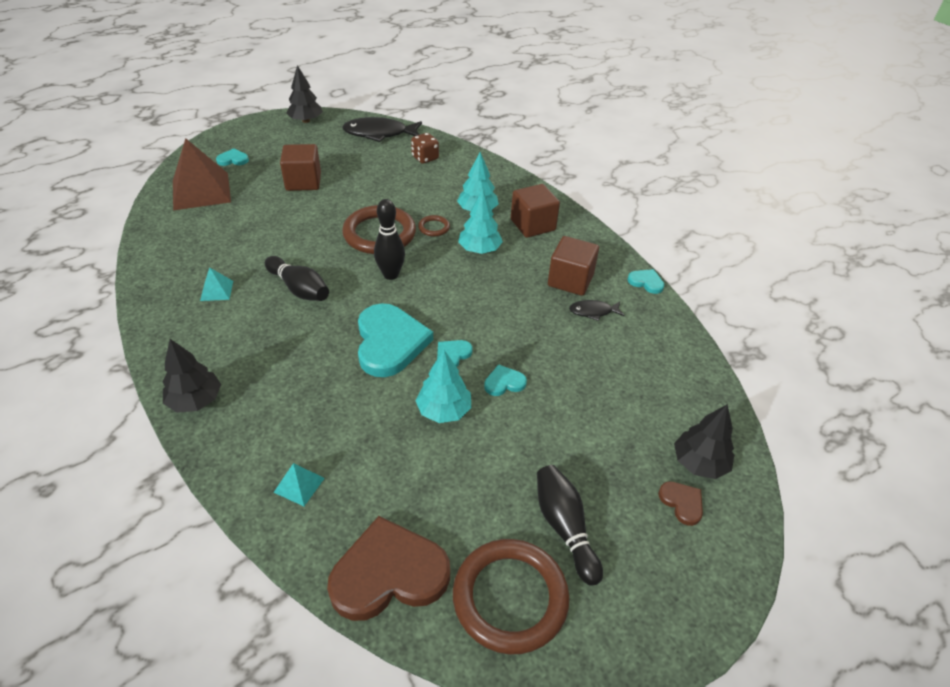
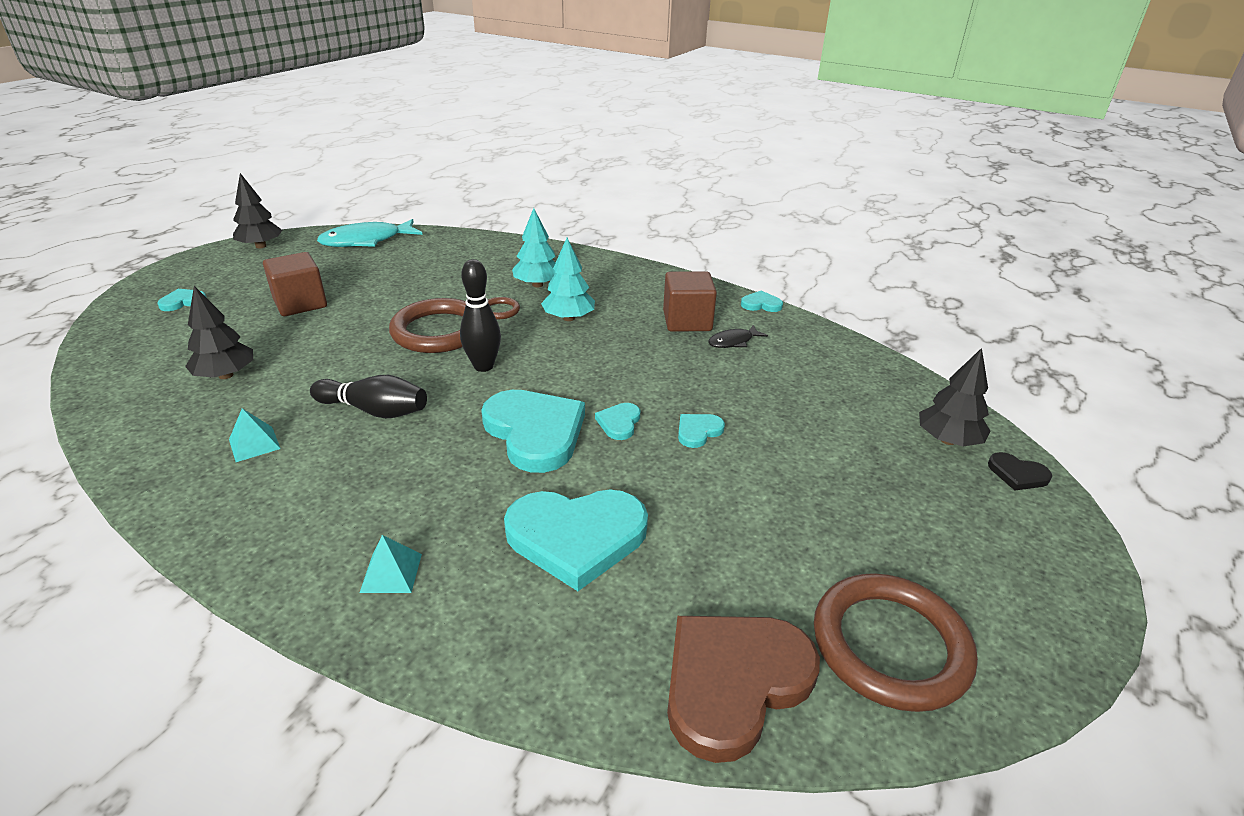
camera: 25 degrees left, 10 degrees down
(195, 401) = (310, 581): black tree -> black tree (226, 375)
(201, 191) = (156, 343): brown pyramid -> none
(299, 485) = (537, 627): turquoise pyramid -> turquoise pyramid (391, 573)
(363, 433) = (576, 537): none -> turquoise heart
(379, 133) = (366, 241): black fish -> turquoise fish
(425, 158) = (439, 252): brown dice -> none
(444, 410) = (654, 480): turquoise tree -> none
(533, 225) = (608, 284): brown cube -> none
(564, 527) = (881, 548): black bowling pin -> none
(682, 503) = (966, 481): brown heart -> none
(732, 515) = (1017, 474): none -> black heart

